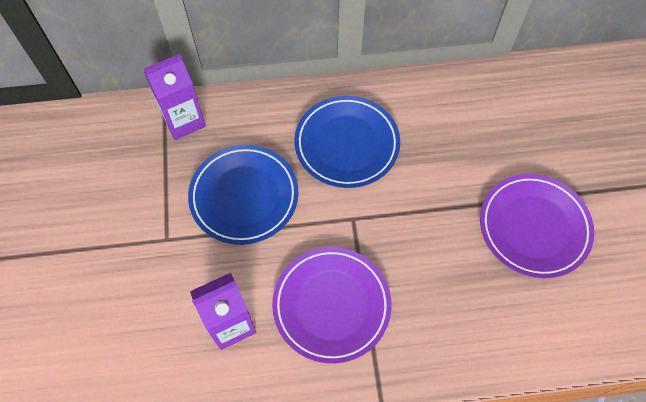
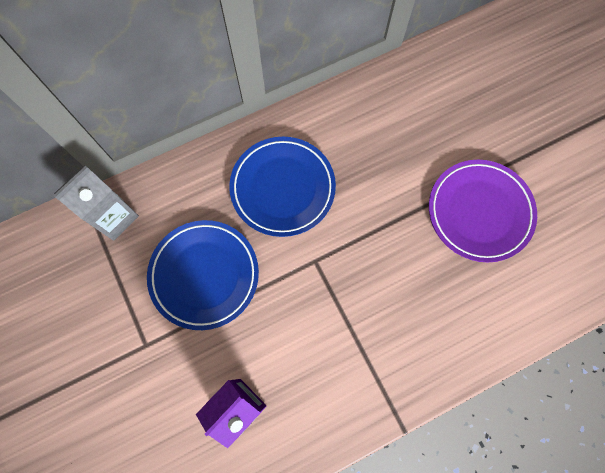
camera: 20 degrees left, 10 degrees up
(184, 121) = (114, 217): purple carton -> grey carton
(331, 305) = (326, 353): purple plate -> none

